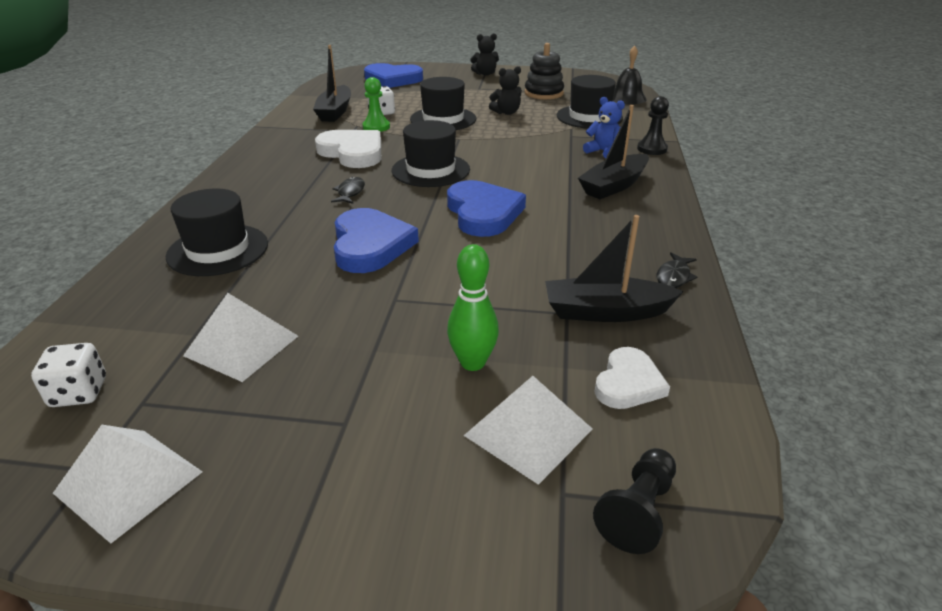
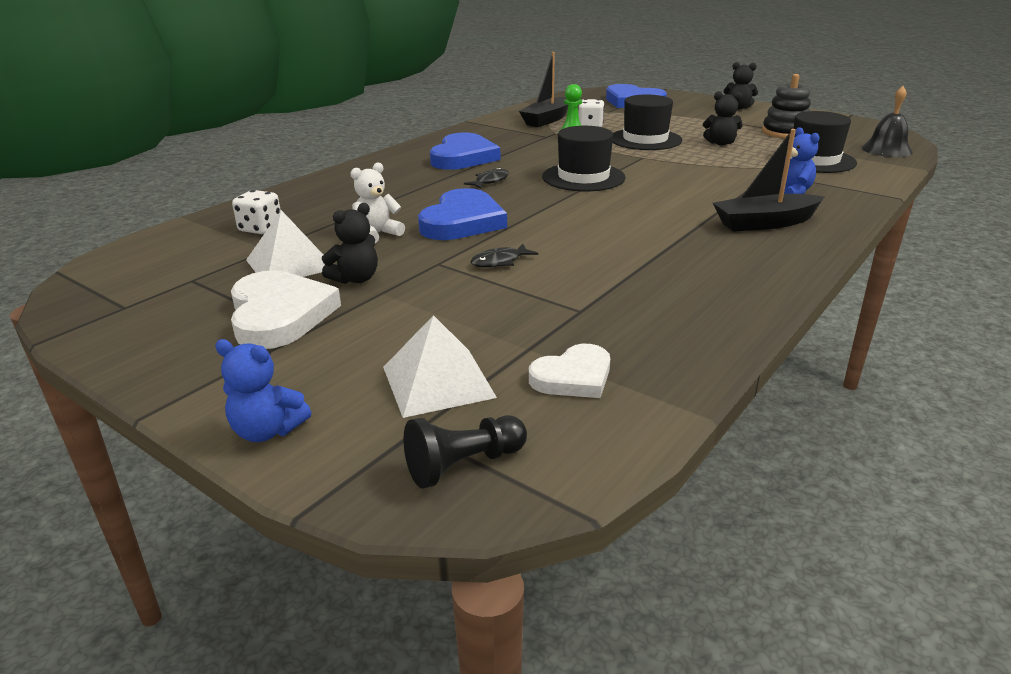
camera: 30 degrees right, 5 degrees down
(79, 393) = (162, 263): white dice -> white dice (260, 228)
(128, 482) = (137, 321): white pyramid -> none
(218, 250) = (342, 200): black hat -> none
(299, 282) = (377, 234): none -> white teddy bear
(332, 342) = (355, 279): none -> black teddy bear
(353, 152) = (527, 152): white heart -> white heart (279, 315)
(430, 558) = (267, 431): none -> blue teddy bear
(472, 362) = (449, 322): green bowling pin -> none
(483, 213) = (594, 219): blue heart -> blue heart (463, 157)
(605, 312) = (620, 319): black boat -> none
(652, 149) = (856, 200): black pawn -> none
(674, 277) = (733, 311): black fish -> black fish (499, 262)

